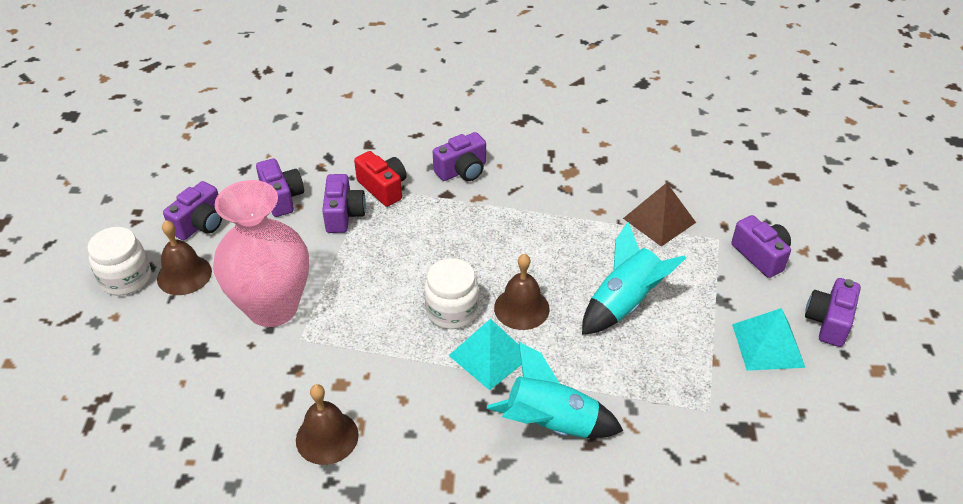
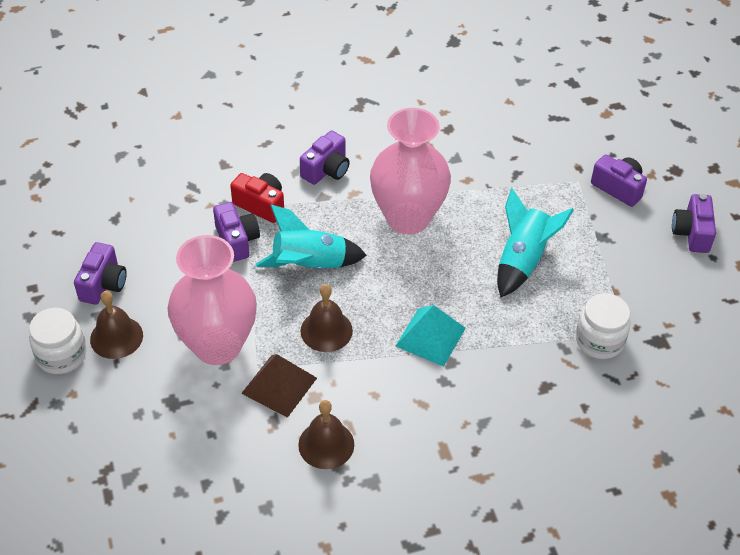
camera: 20 degrees left, 5 degrees up
(282, 197) = (168, 238): purple camera -> none
(452, 311) = (380, 306): white jar -> white jar (599, 340)
(521, 233) = (408, 218): none -> pink vase
(521, 308) = (438, 287): brown bell -> brown bell (326, 330)
(551, 424) = (506, 380): turquoise rocket -> turquoise rocket (309, 265)
(659, 220) = (522, 176): brown pyramid -> brown pyramid (279, 385)
(768, 345) = (651, 266): turquoise pyramid -> none

